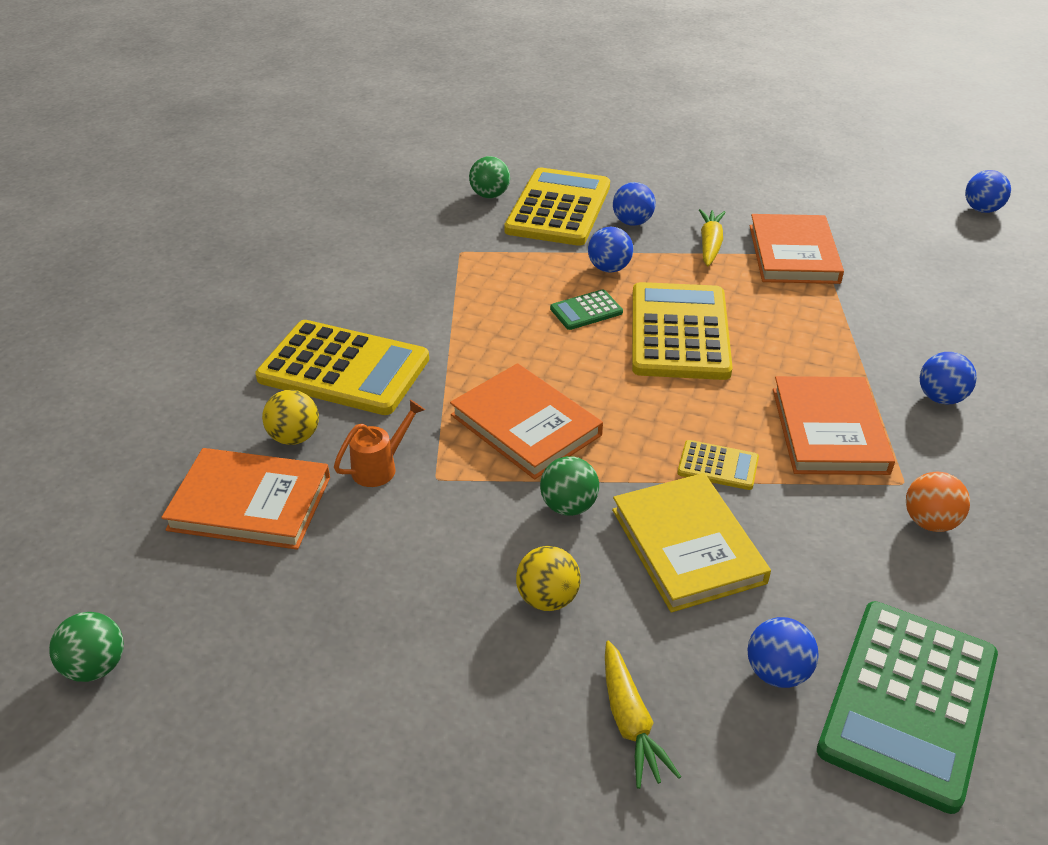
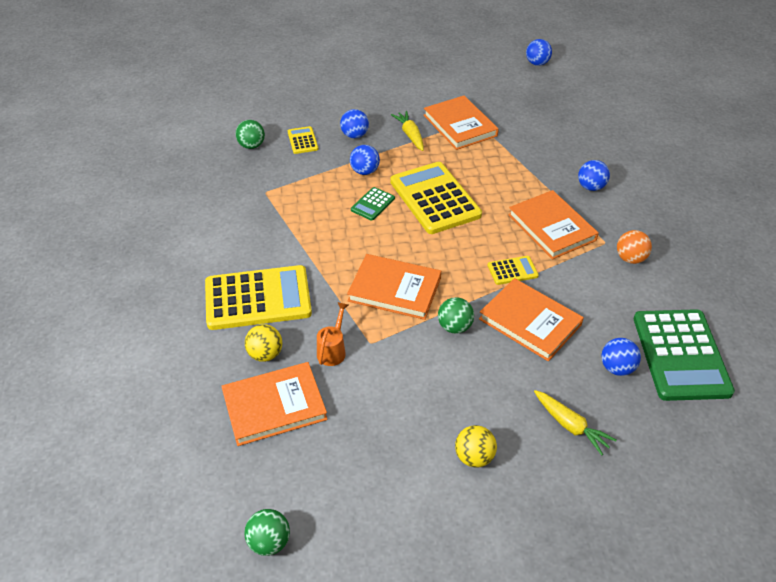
camera: 30 degrees left, 5 degrees up
(547, 598) = (483, 383): yellow ball -> yellow ball (474, 457)
(558, 208) = (302, 140): yellow calculator -> yellow calculator, size x0.45
(687, 546) = (530, 322): yellow book -> orange book

